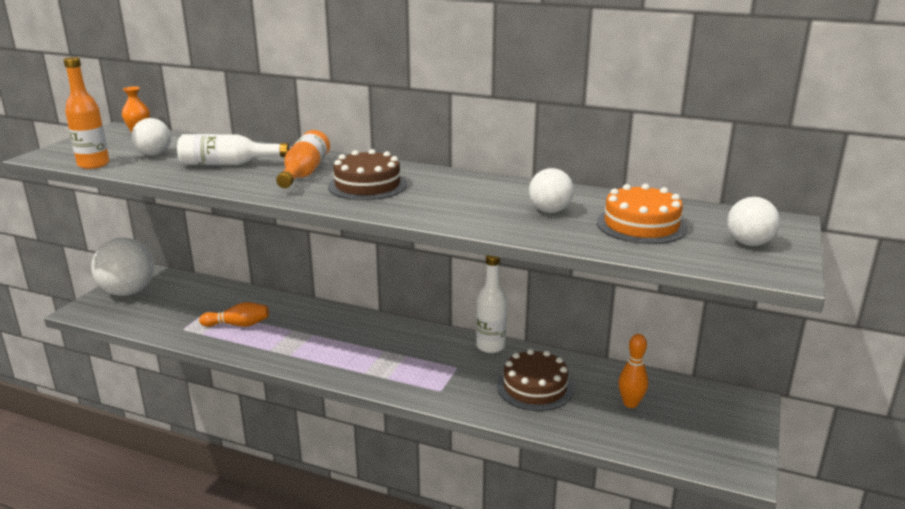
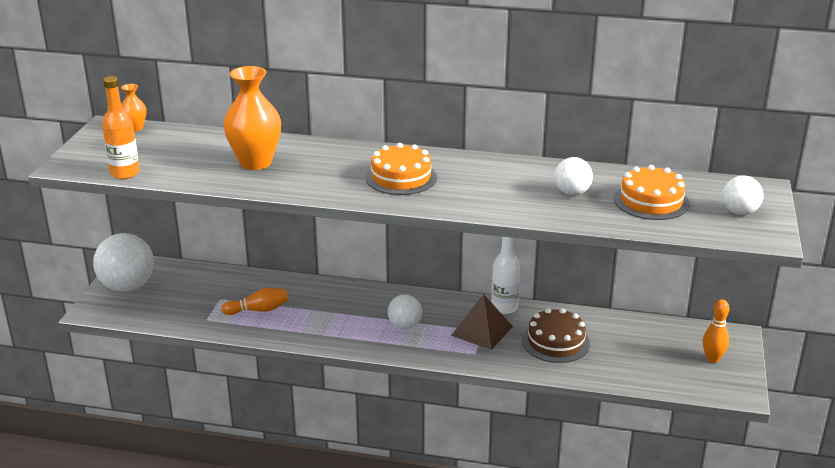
camera: 10 degrees left, 5 degrees up
(154, 154) = (174, 156): white ball -> white ball (405, 325)
(228, 164) = (255, 162): white bottle -> orange vase
(304, 173) = (334, 167): orange bottle -> none
(367, 185) = (401, 177): brown cake -> orange cake
(457, 367) = (482, 331): none -> brown pyramid
(630, 403) = (640, 347): orange bowling pin -> orange bowling pin (712, 359)

